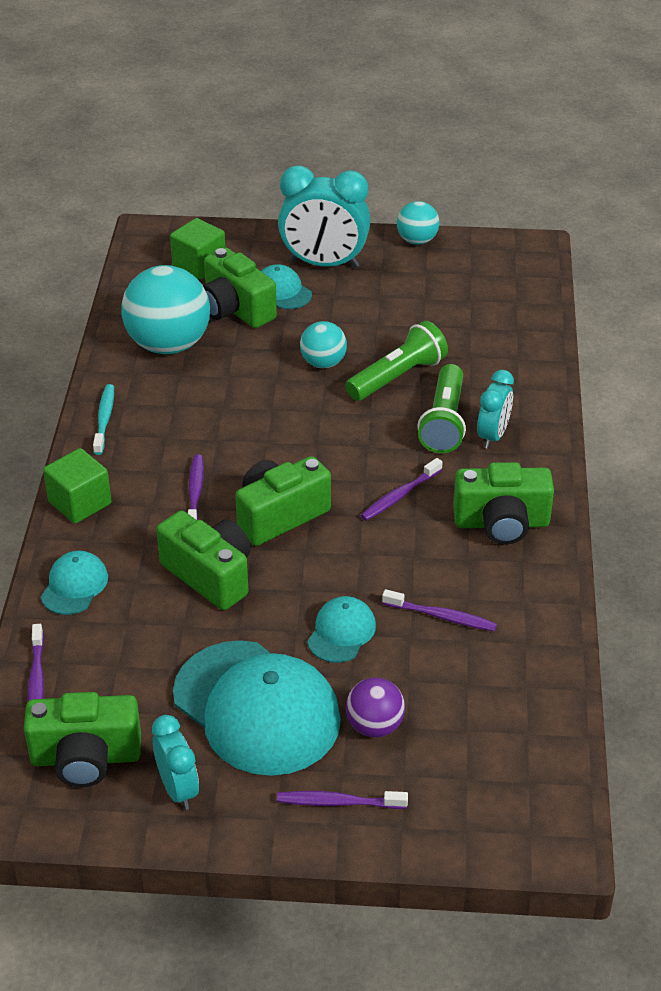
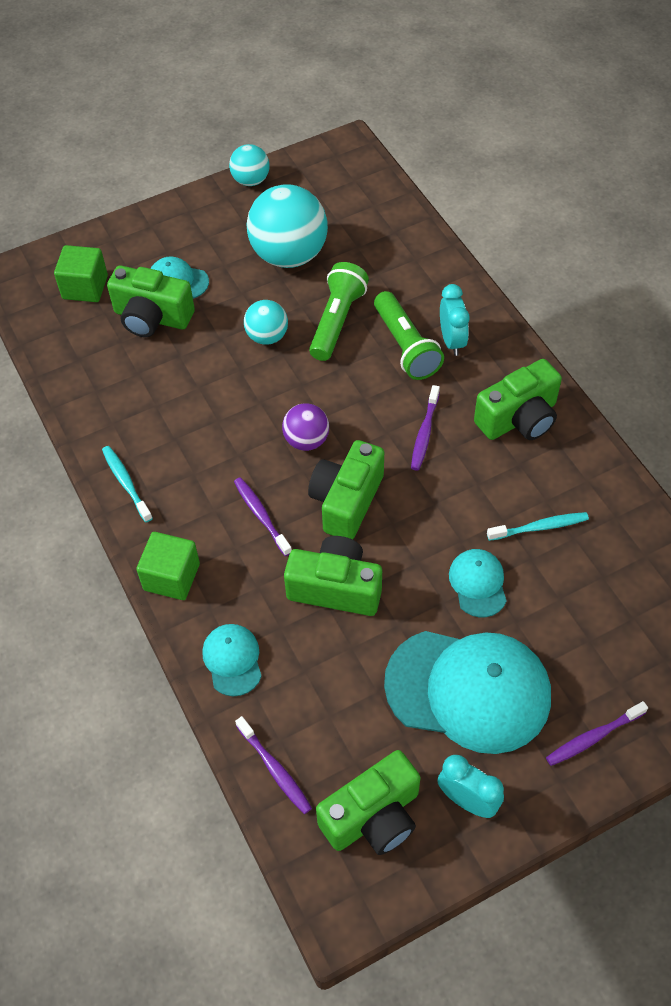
camera: 30 degrees left, 15 degrees up
(168, 345) = (122, 381): turquoise ball -> turquoise ball (289, 255)
(324, 264) = (192, 237): turquoise clock -> none
(374, 726) = (567, 653): purple ball -> purple ball (306, 440)
(441, 616) = (540, 527): purple toothbrush -> turquoise toothbrush

